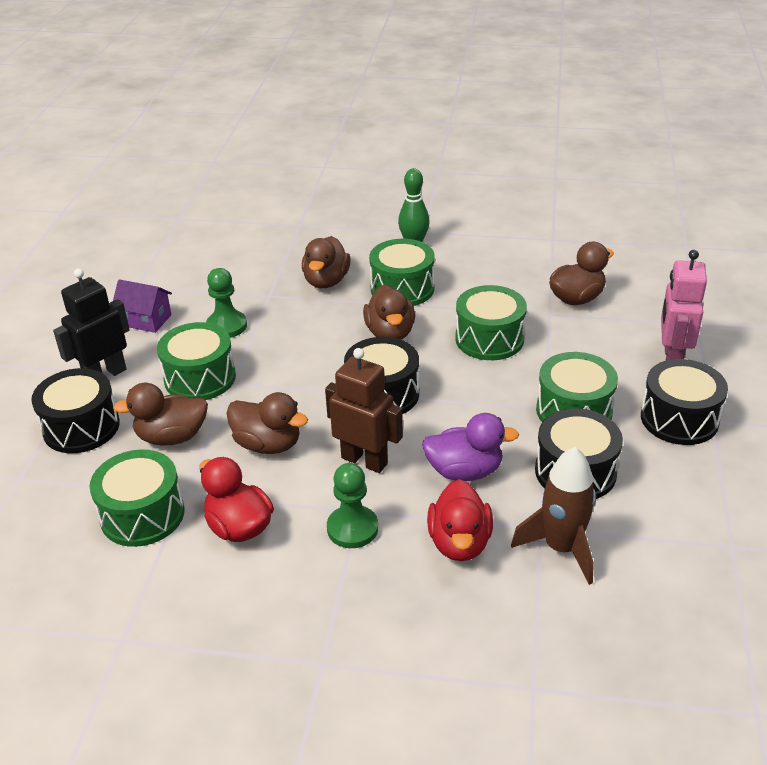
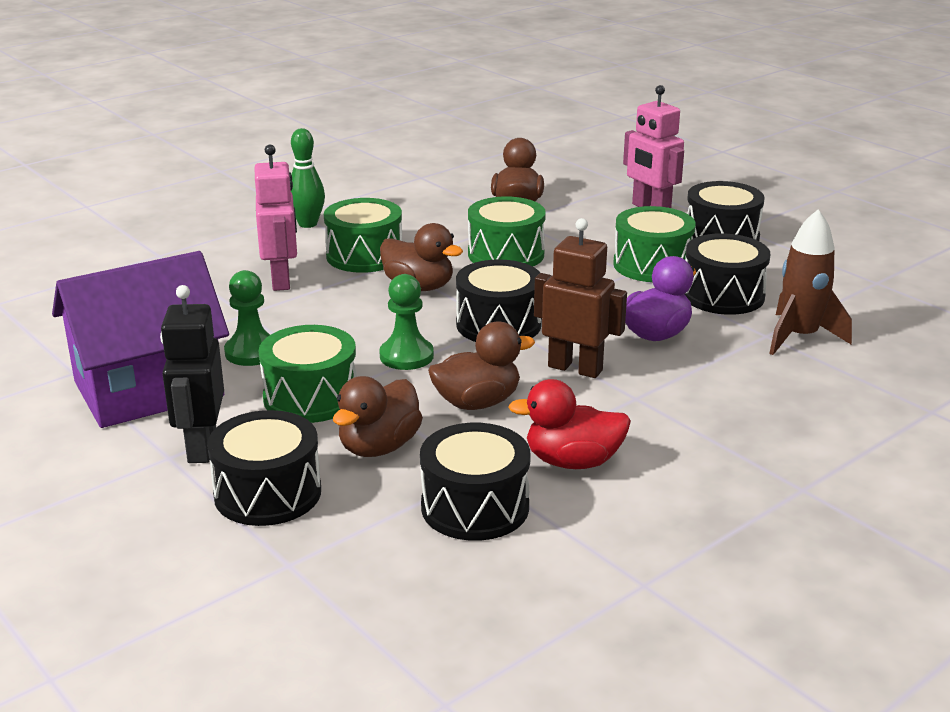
camera: 50 degrees left, 10 degrees down
(142, 515) = (475, 507): green drum -> black drum
(146, 320) = (149, 389): purple house -> purple house, size x2.18
(326, 281) = (281, 280): brown duck -> pink robot
(352, 528) = (655, 409): green pawn -> green pawn (406, 356)
(364, 460) = (575, 368): brown robot -> brown robot turned 45 degrees clockwise
(459, 543) = (739, 372): red duck -> none

